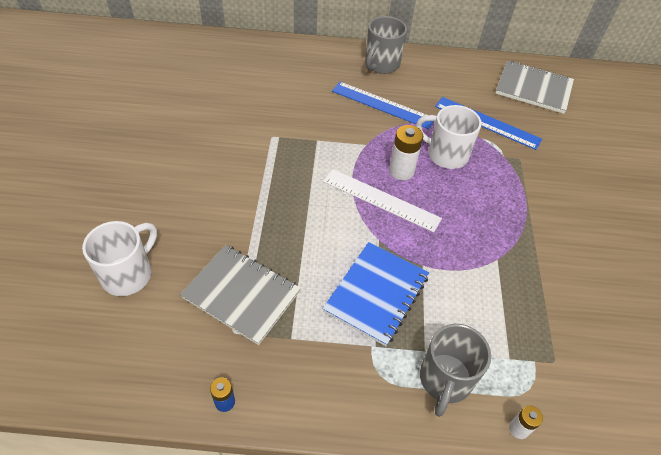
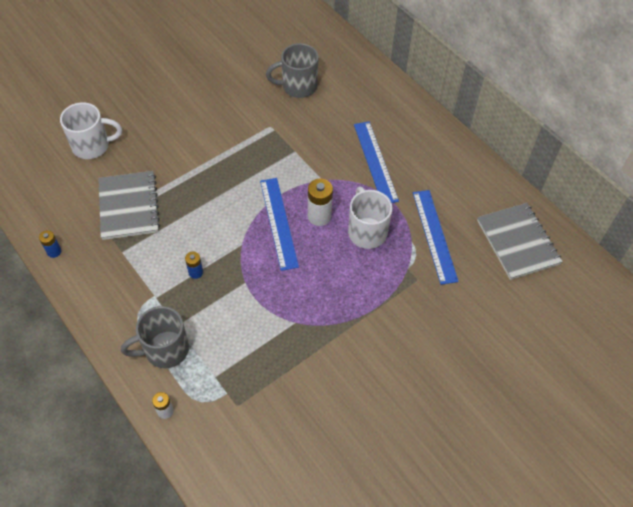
camera: 50 degrees right, 5 degrees up
(376, 294) = (196, 272): blue notebook -> blue battery
(381, 64) = (420, 131): grey mug -> grey mug (298, 86)
(381, 199) = (279, 222): white ruler -> blue ruler

